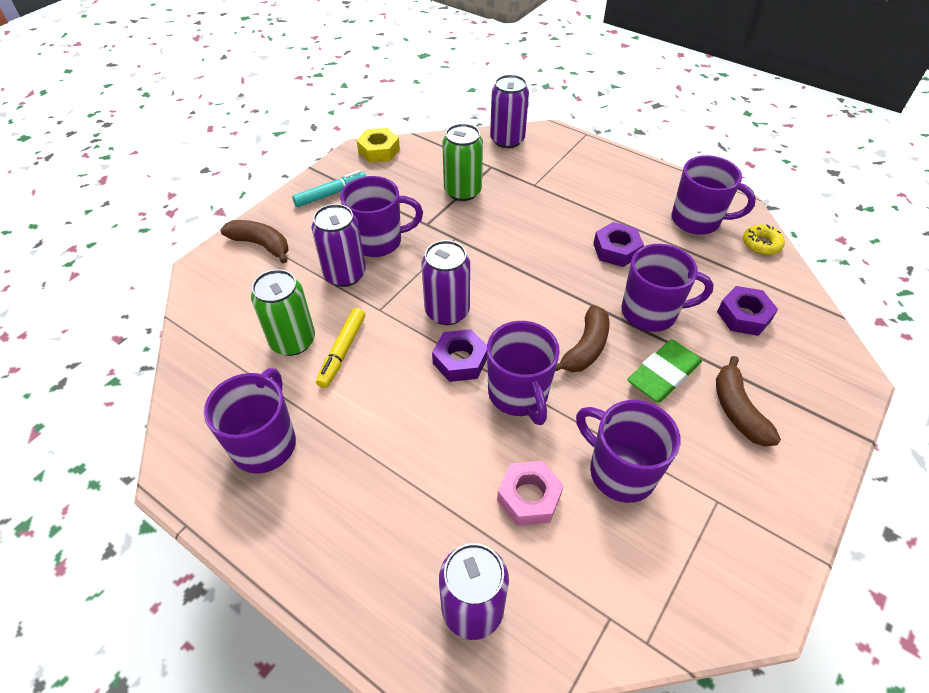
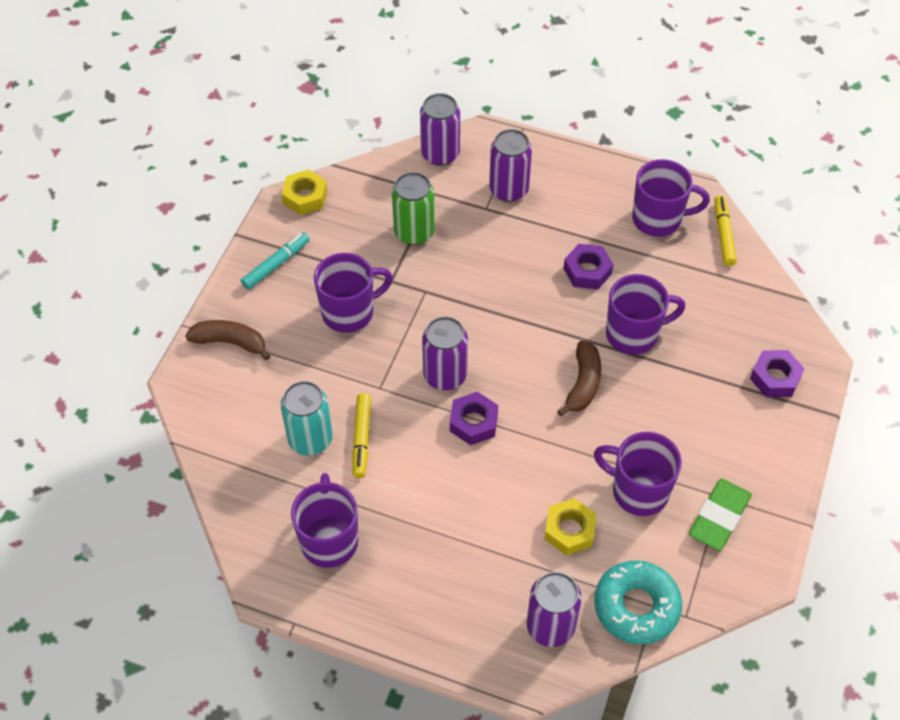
camera: 15 degrees left, 5 degrees up
(293, 341) = (310, 439): green can -> turquoise can
(345, 274) = (330, 357): purple can -> purple can (509, 189)
(519, 394) = (536, 443): purple mug -> none
(529, 497) = (569, 530): pink nut -> yellow nut
(586, 612) = (636, 606): none -> turquoise donut
(663, 374) = (656, 394): green eraser -> green eraser (719, 517)
(737, 410) = (724, 413): brown banana -> none
(744, 316) = (717, 319): purple nut -> purple nut (775, 378)
(761, 244) = (723, 234): yellow donut -> yellow marker

